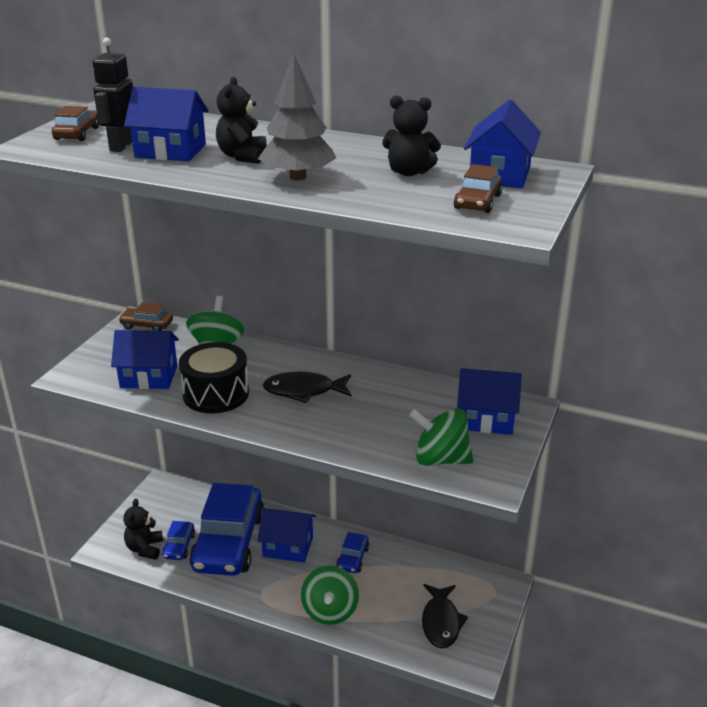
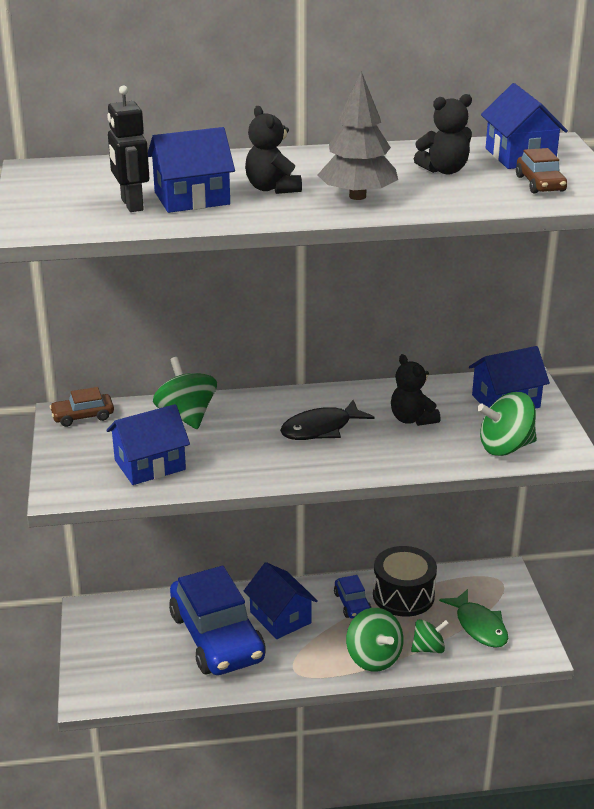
camera: 30 degrees left, 0 degrees up
(77, 133) = (58, 202): brown car -> none
(145, 548) = (133, 678): black teddy bear -> black teddy bear (412, 419)
(179, 546) = (168, 661): blue car -> none
(216, 394) = (239, 459): black drum -> black drum (403, 595)
(288, 546) = (280, 617): blue house -> blue house turned 75 degrees clockwise
(381, 622) = (428, 648): none -> green spinning top
(441, 622) = (479, 626): black fish -> green fish

